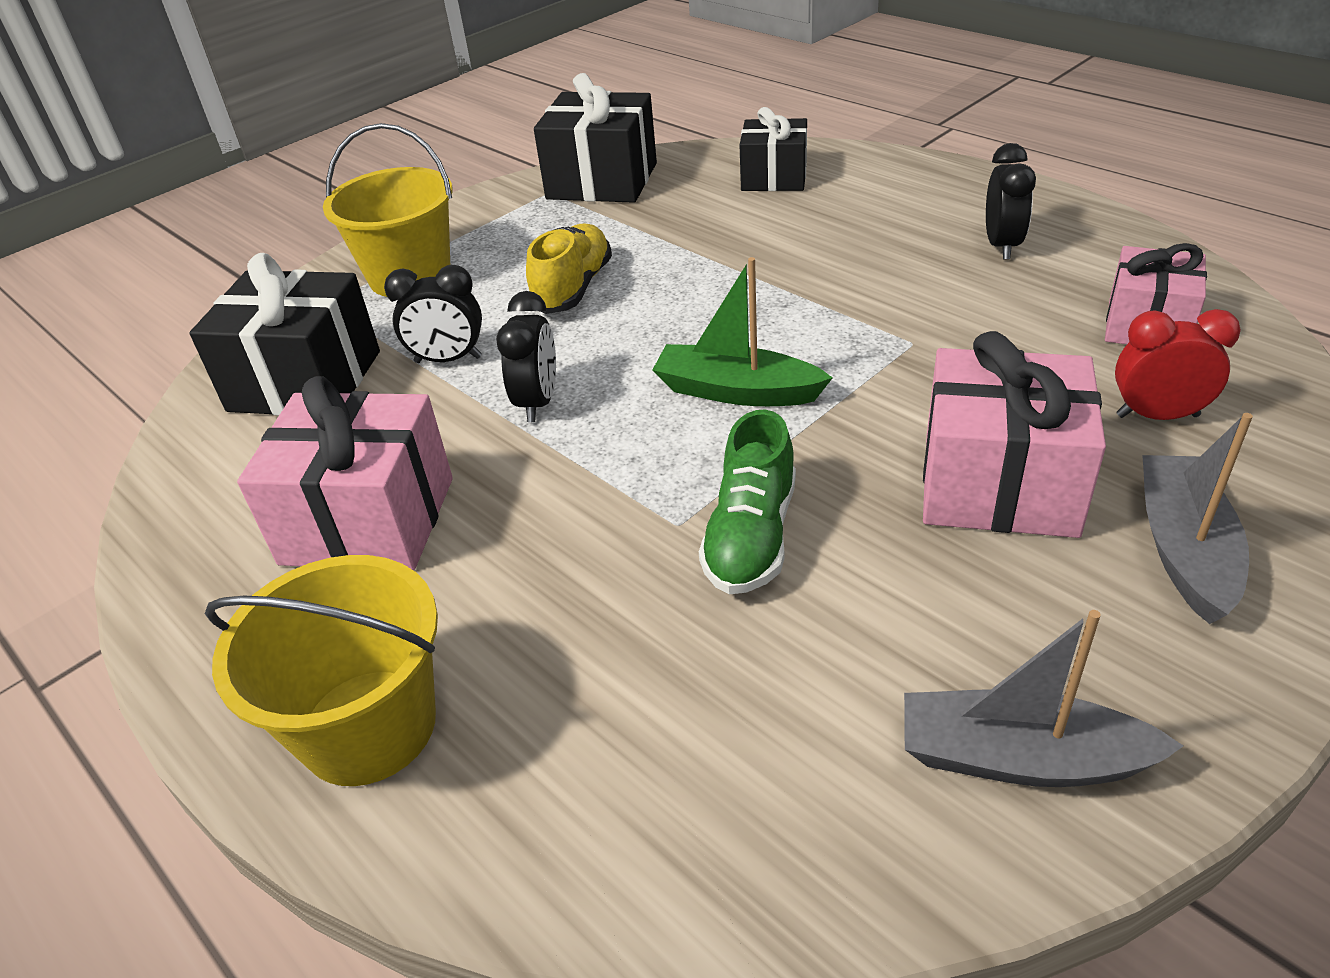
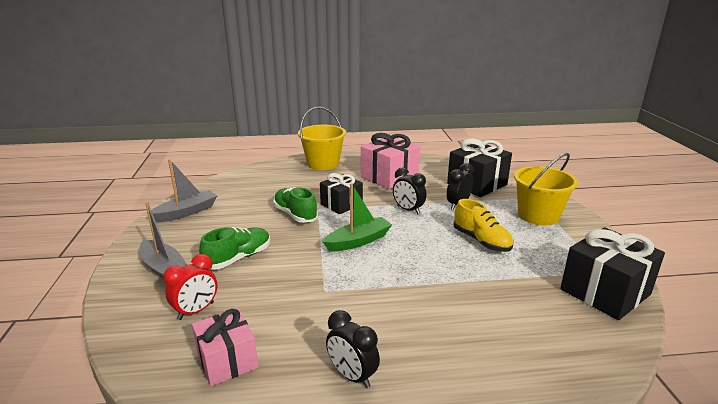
camera: 125 degrees right, 15 degrees down
(774, 177) = (547, 351): black gift -> black gift (341, 204)
(999, 484) = (238, 258): pink gift -> green shoe

